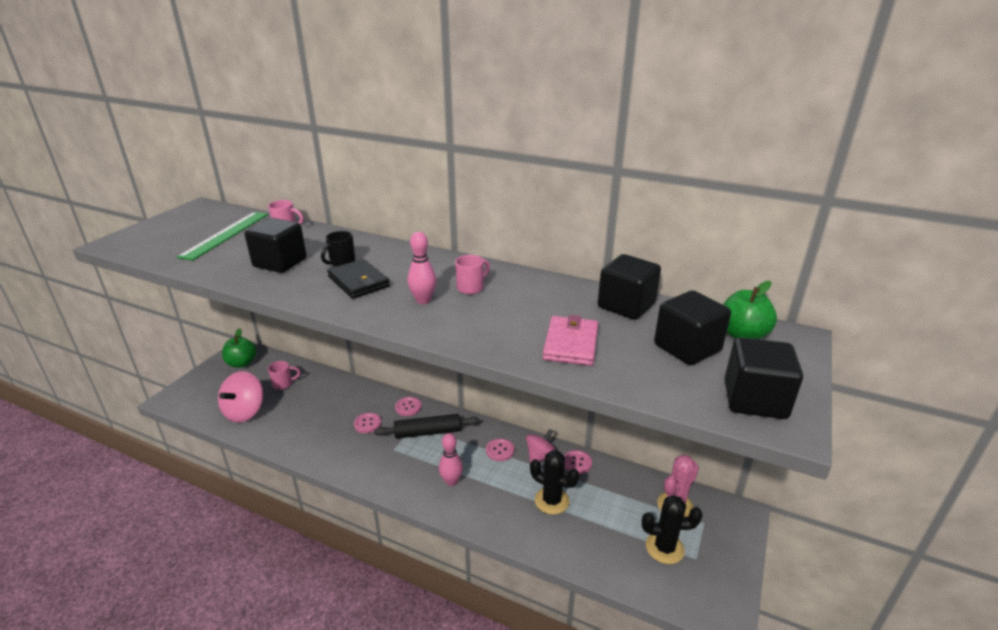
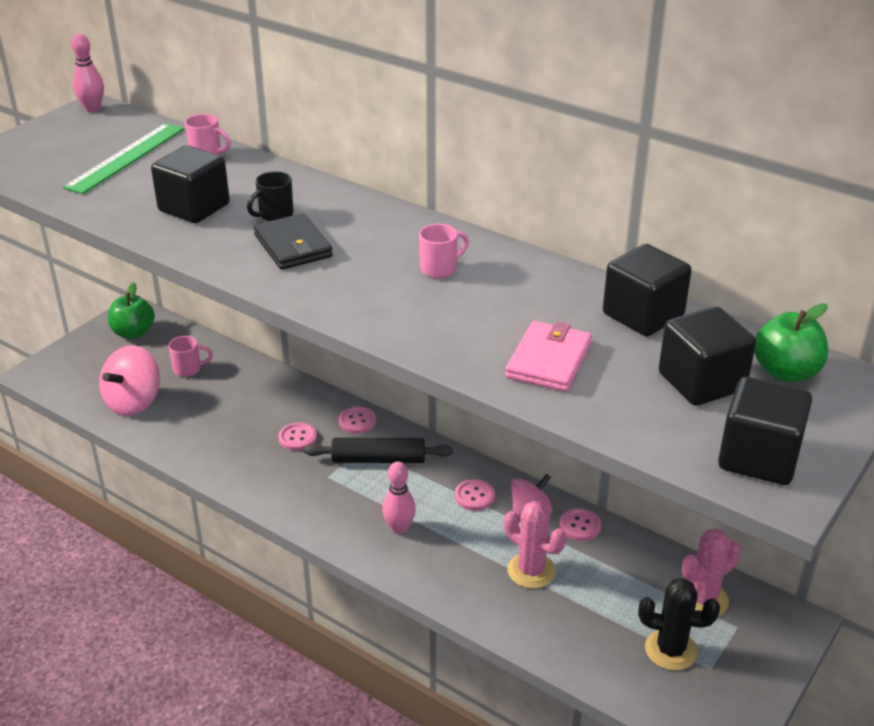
camera: 10 degrees right, 5 degrees up
(423, 300) = (372, 281): pink bowling pin -> pink bowling pin (92, 109)
(551, 501) = (531, 571): black cactus -> pink cactus

